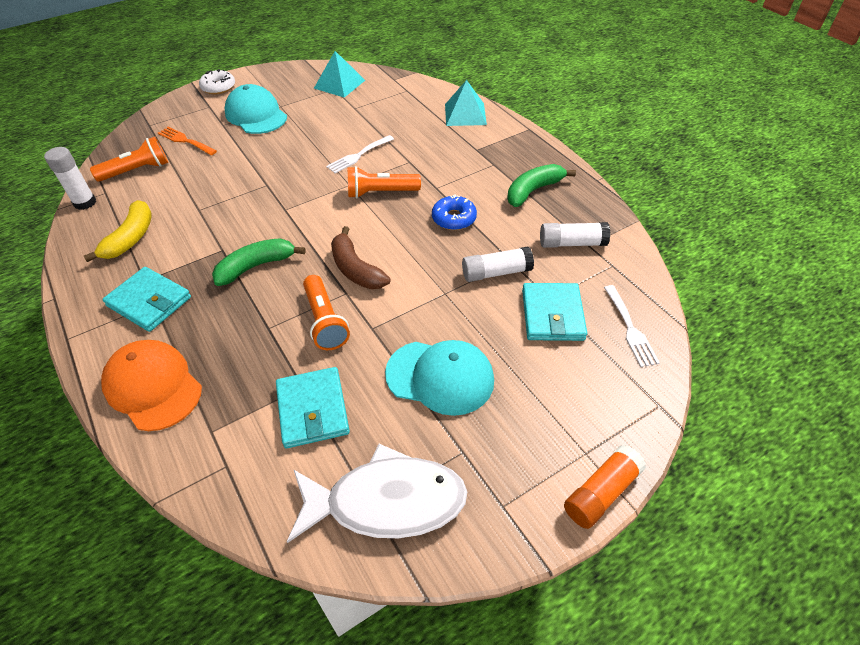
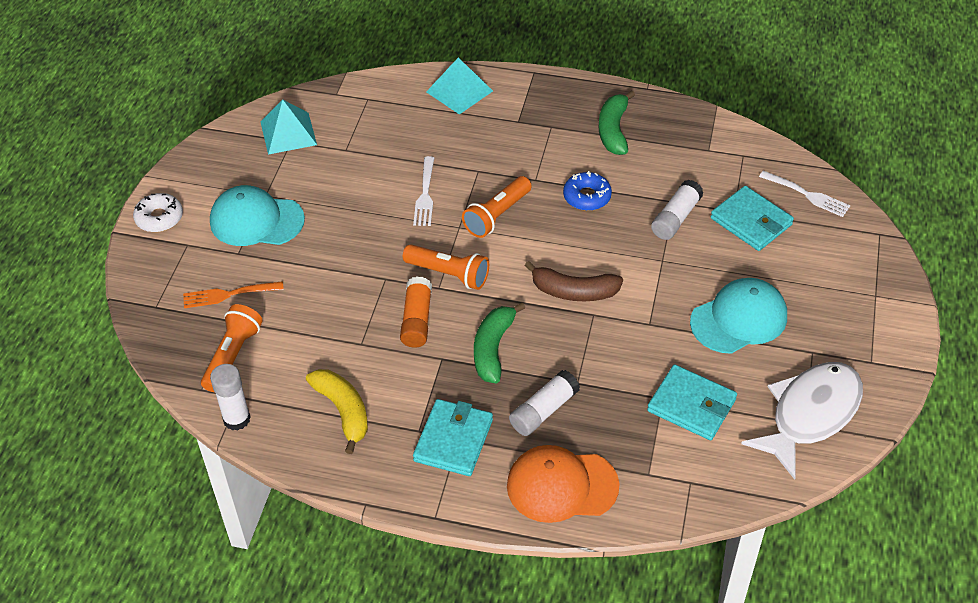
camera: 45 degrees left, 0 degrees up
(149, 301) = (453, 440): turquoise wallet -> turquoise wallet turned 60 degrees counterclockwise
(325, 321) = (611, 345): orange flashlight -> orange flashlight (449, 274)
(572, 243) = (696, 157): white glue stick -> white glue stick (544, 411)
(601, 492) = (909, 310): orange glue stick -> orange glue stick (417, 320)

